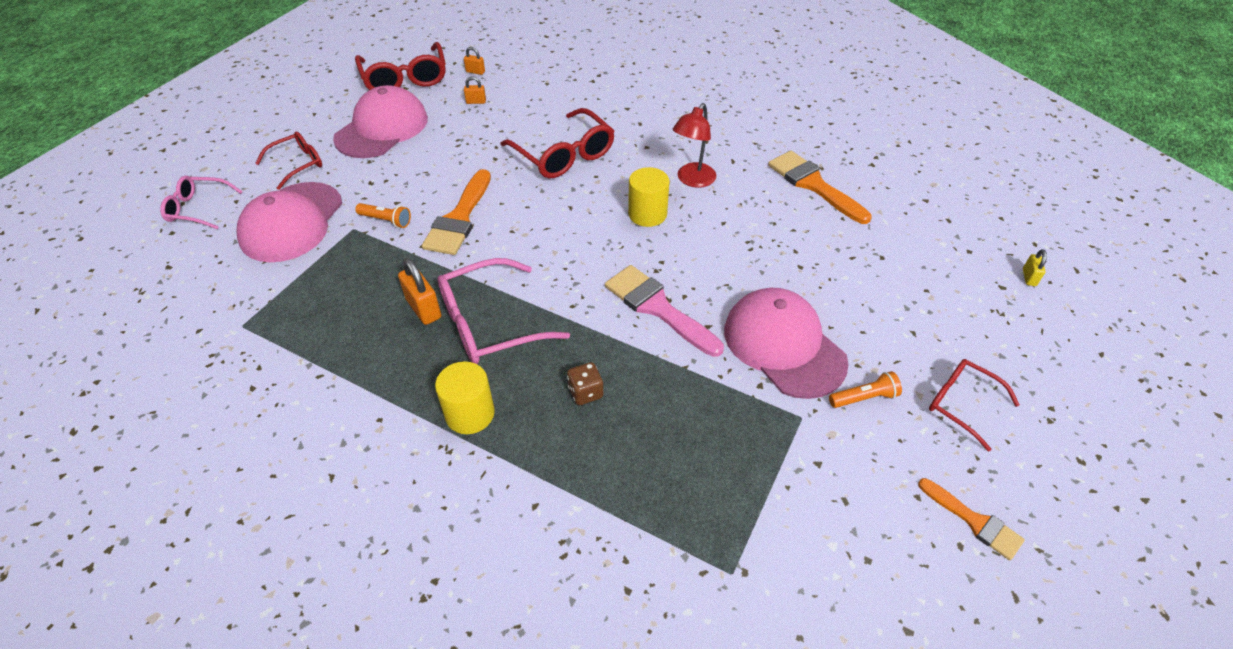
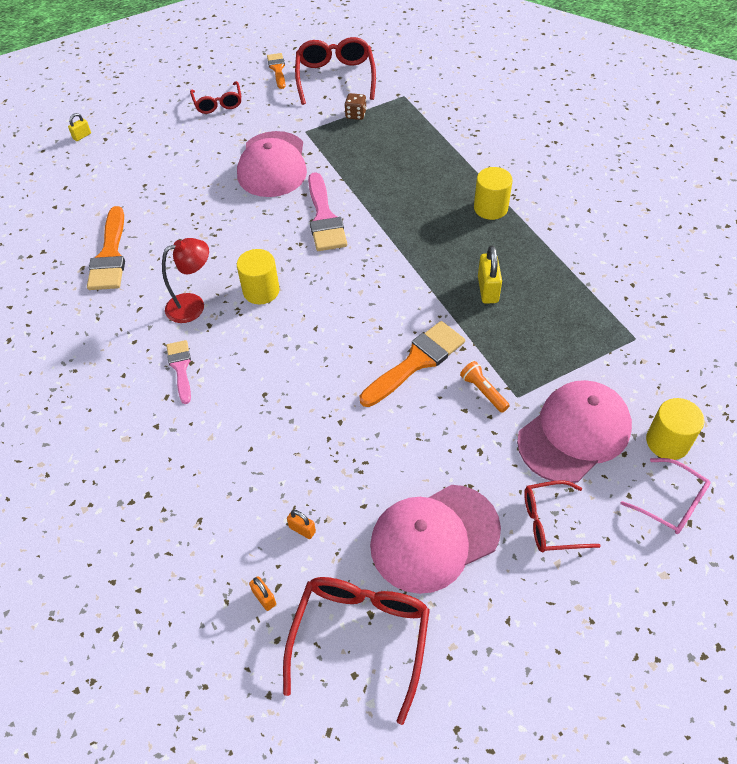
camera: 145 degrees left, 5 degrees up
(202, 248) = (667, 442): none -> yellow cylinder
(423, 308) = (488, 289): orange padlock -> yellow padlock
(489, 323) = (446, 257): pink glasses -> none
(564, 155) = (273, 391): red glasses -> red glasses (335, 77)
(585, 392) = (413, 190): brown dice -> brown dice (356, 115)
(650, 141) = (181, 368): none -> pink brush
(864, 398) = (262, 125): orange flashlight -> none

